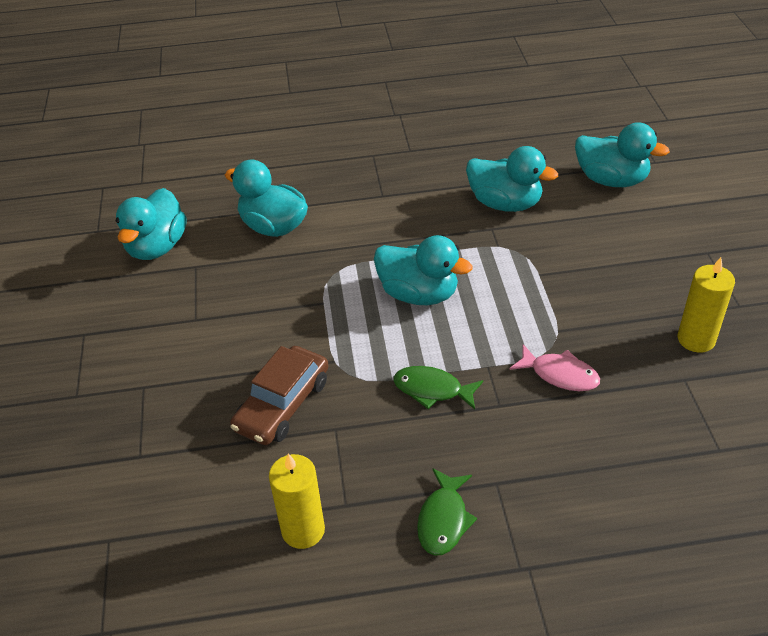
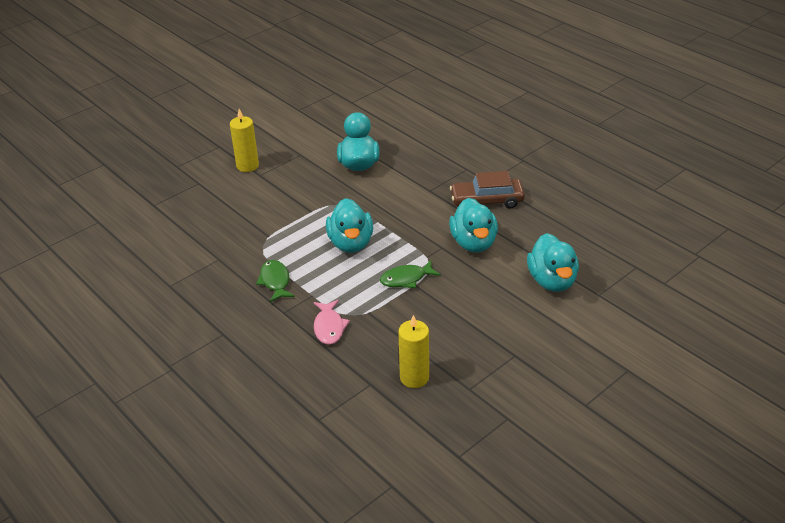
camera: 55 degrees right, 5 degrees down
(157, 247) = (303, 134): turquoise duck -> none
(282, 405) = (221, 233): brown car -> brown car (486, 201)
(303, 530) = (144, 278): yellow candle -> yellow candle (247, 166)
(443, 520) = (183, 324): green fish -> green fish (406, 279)

